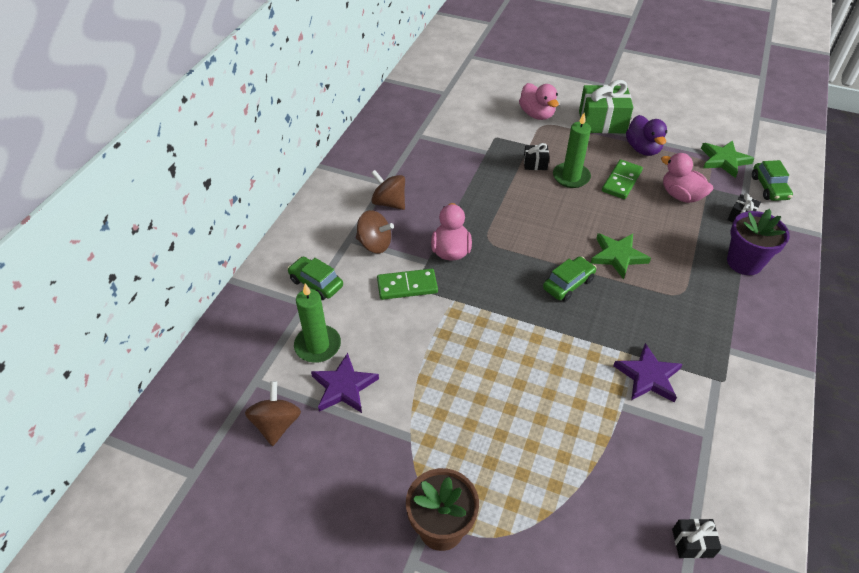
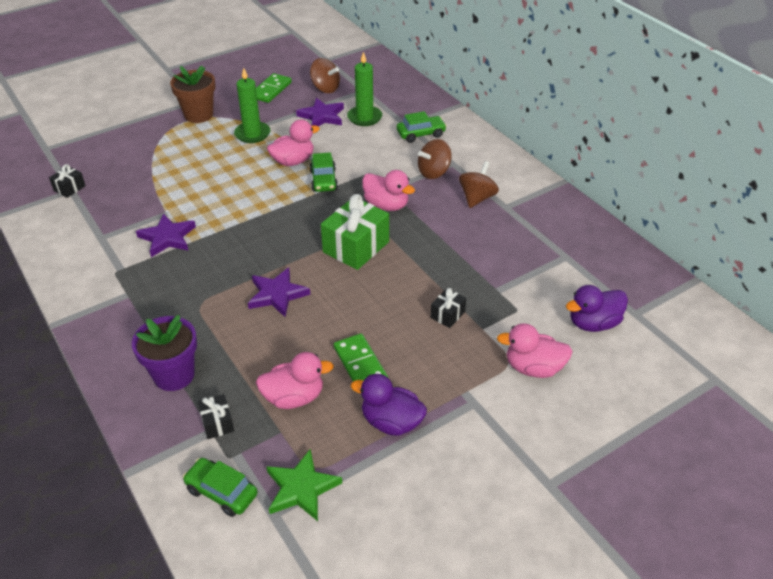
camera: 125 degrees right, 5 degrees down
(389, 203) = (477, 198): brown spinning top -> brown spinning top turned 45 degrees counterclockwise
(407, 286) = (374, 170): green domino -> green domino (271, 90)
(448, 357) = (293, 161): none -> pink duck
(472, 105) = (593, 323): none -> purple duck
(568, 284) = (284, 248): green car -> green car (323, 180)
(571, 177) = (403, 329): green candle -> green candle (252, 134)
(602, 122) = (471, 420): green gift -> green gift (356, 247)
(618, 256) = (277, 294): green star -> purple star

